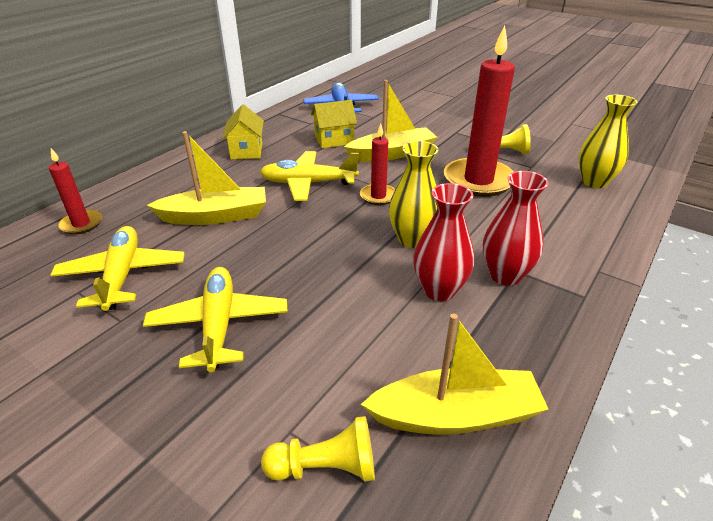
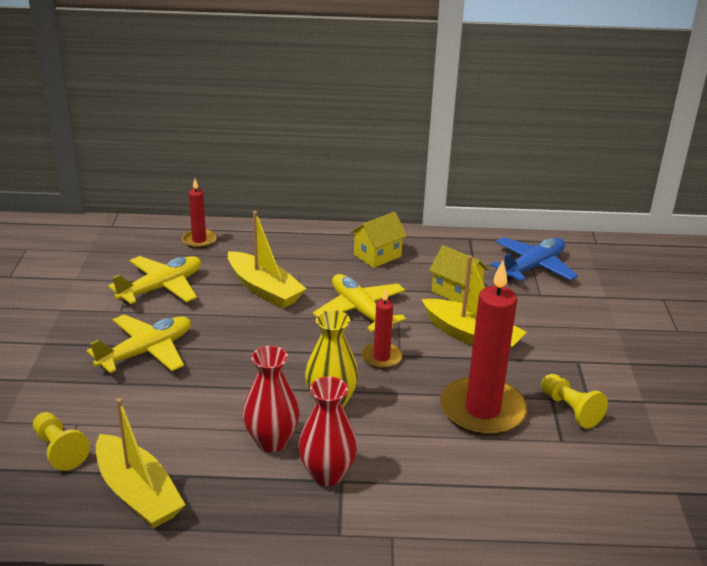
camera: 55 degrees right, 5 degrees down
(594, 182) = (581, 499): yellow vase -> none

